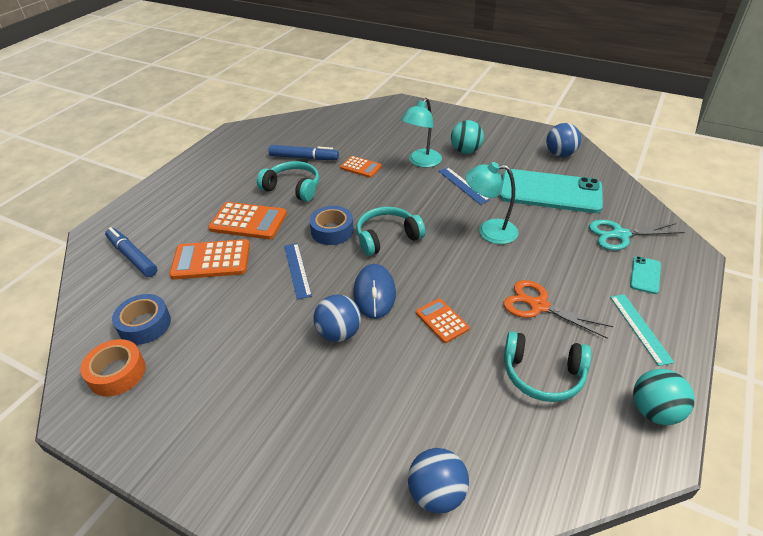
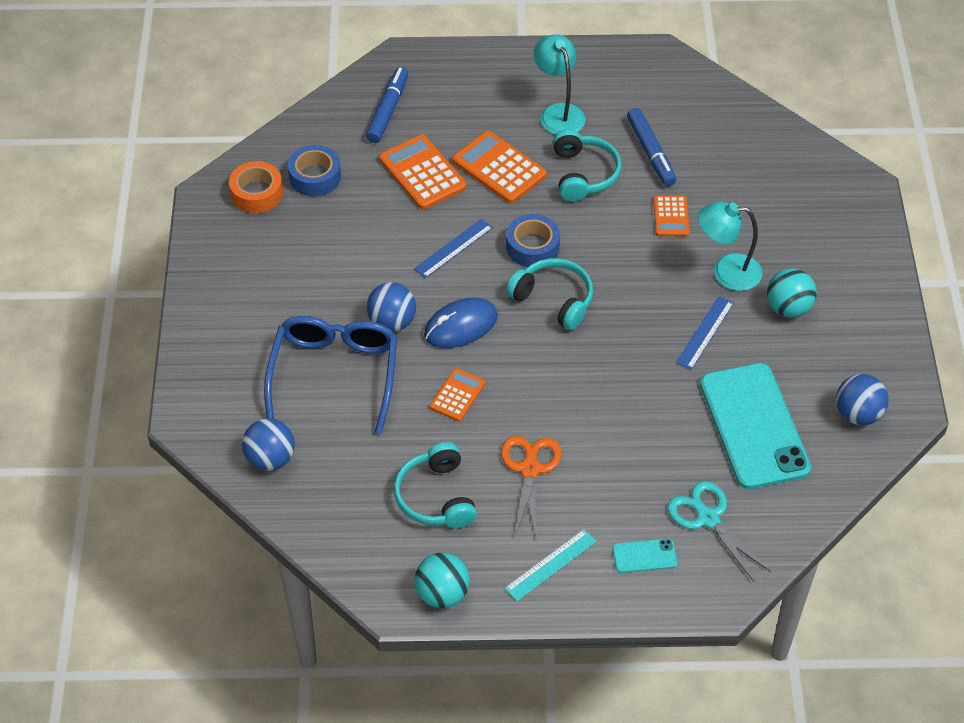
camera: 60 degrees right, 10 degrees up
(248, 221) = (499, 168): orange calculator -> orange calculator turned 150 degrees clockwise
(366, 395) = (334, 374): none -> blue glasses
(489, 231) = (628, 388): turquoise lamp -> turquoise lamp (558, 113)

